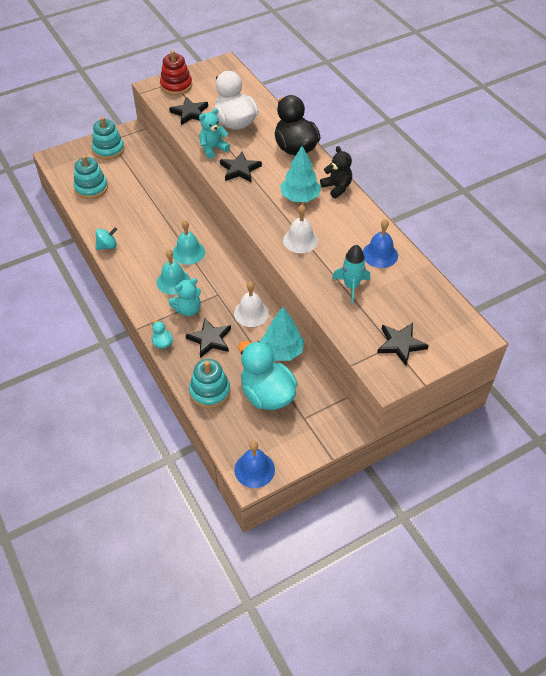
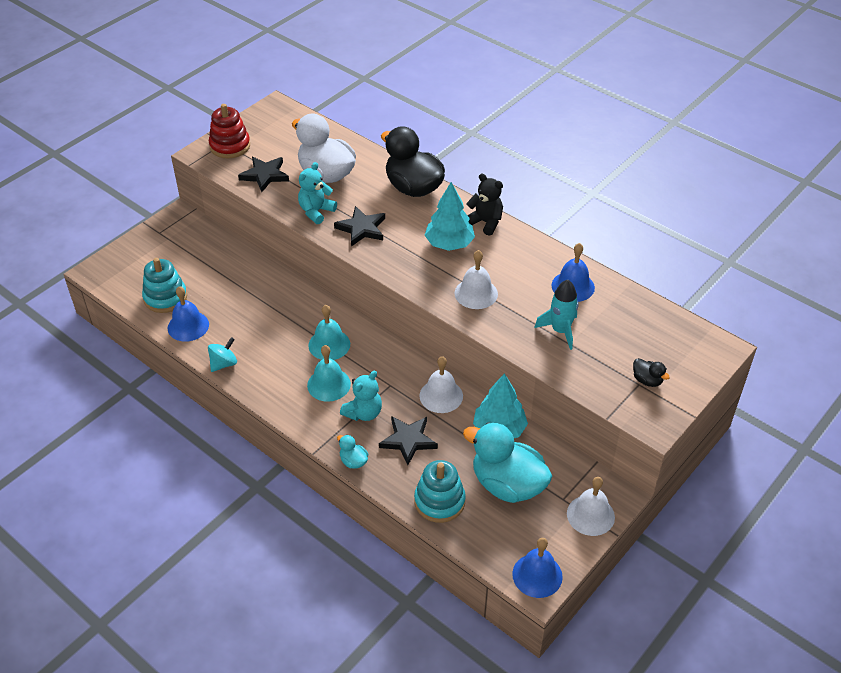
camera: 20 degrees left, 5 degrees down
(96, 212) = (188, 326): none -> blue bell
(108, 149) = (163, 245): turquoise stacking toy -> none
(319, 437) = (590, 515): none -> white bell
(400, 344) = (647, 380): black star -> black duck

